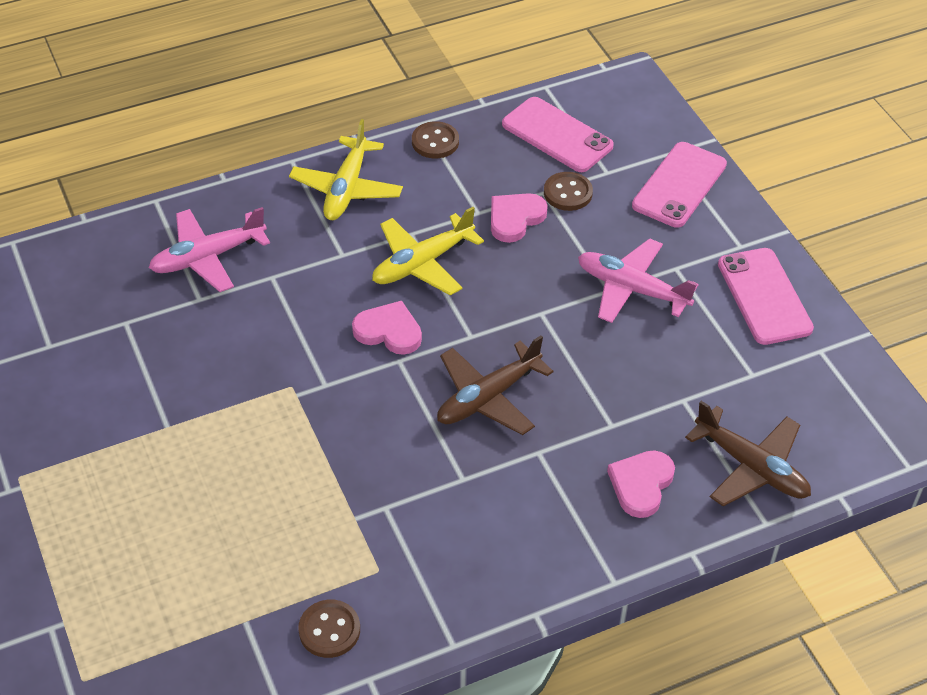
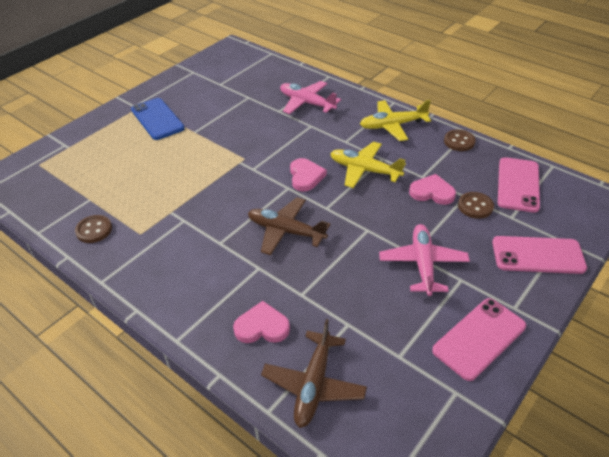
camera: 65 degrees right, 5 degrees down
(84, 467) = (157, 119): none -> blue phone

